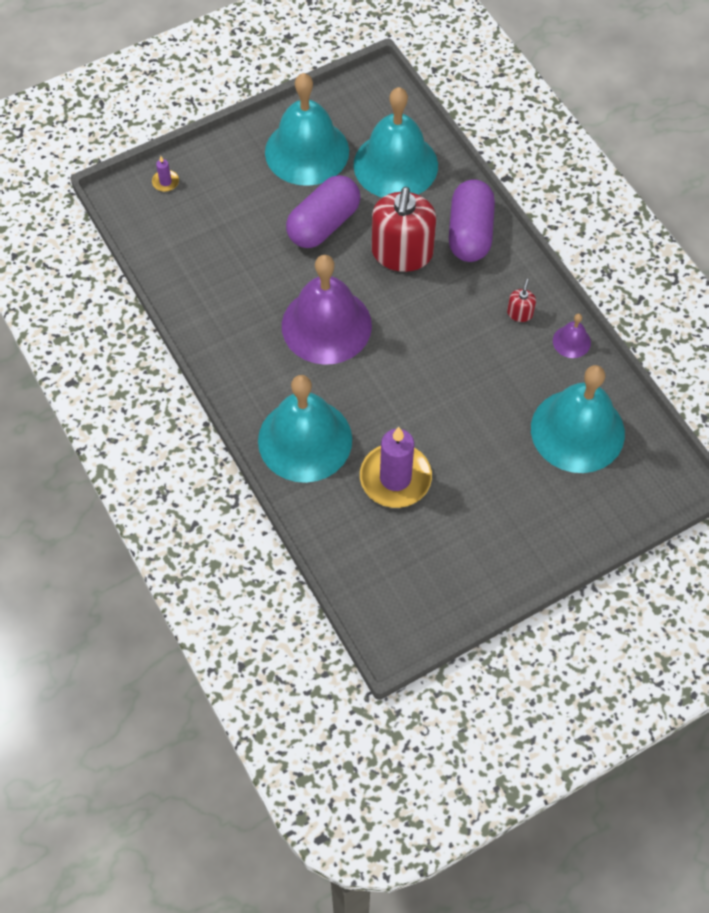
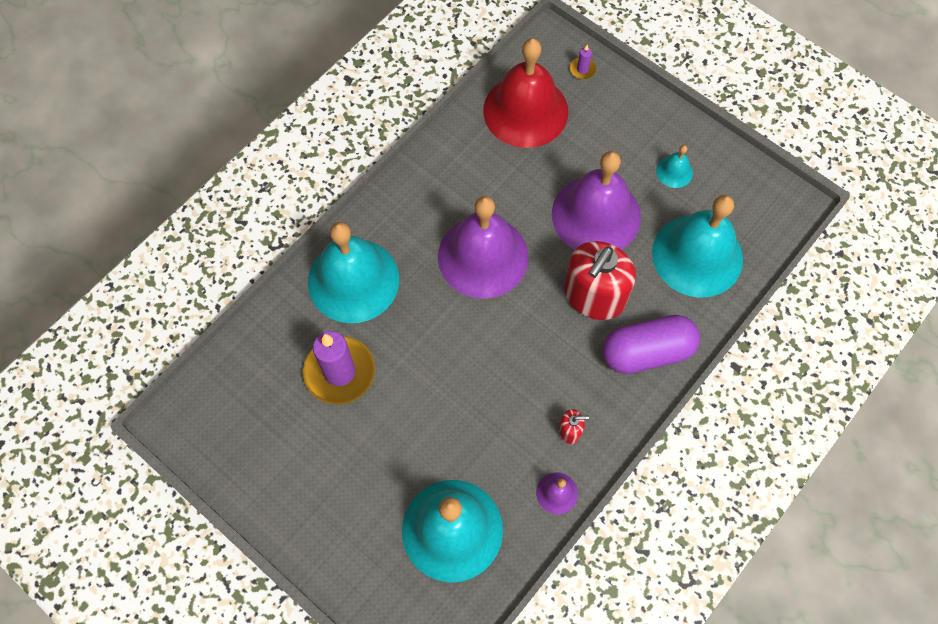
camera: 70 degrees right, 5 degrees up
(188, 242) = (525, 111): none -> red bell
(307, 151) = (674, 171): turquoise bell -> turquoise bell, size x0.42
(323, 224) = (596, 215): purple capsule -> purple bell
(402, 253) = (594, 296): red soap dispenser -> red soap dispenser turned 45 degrees counterclockwise

